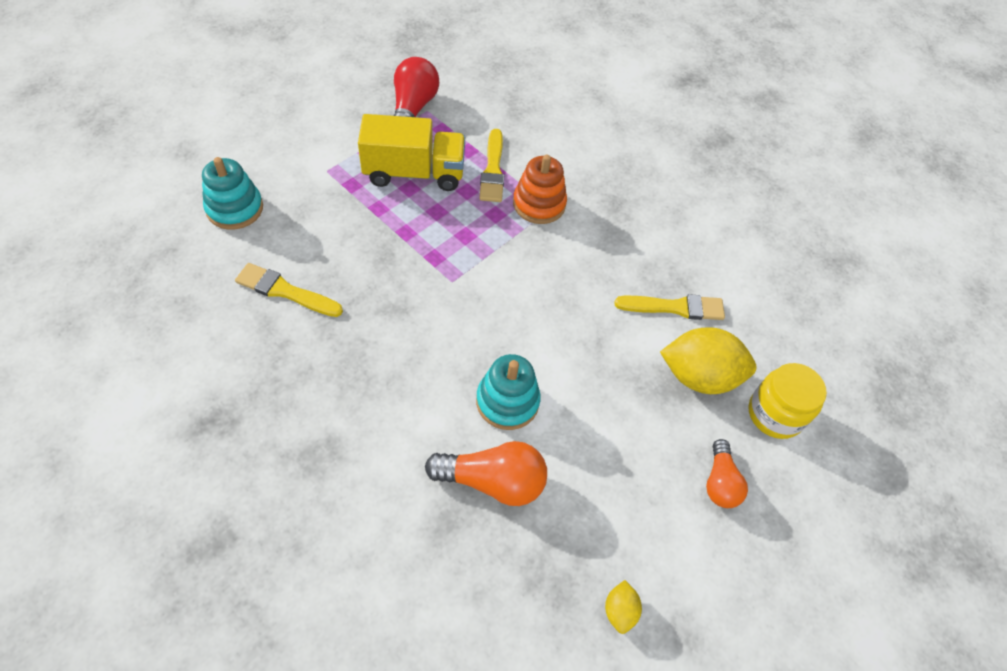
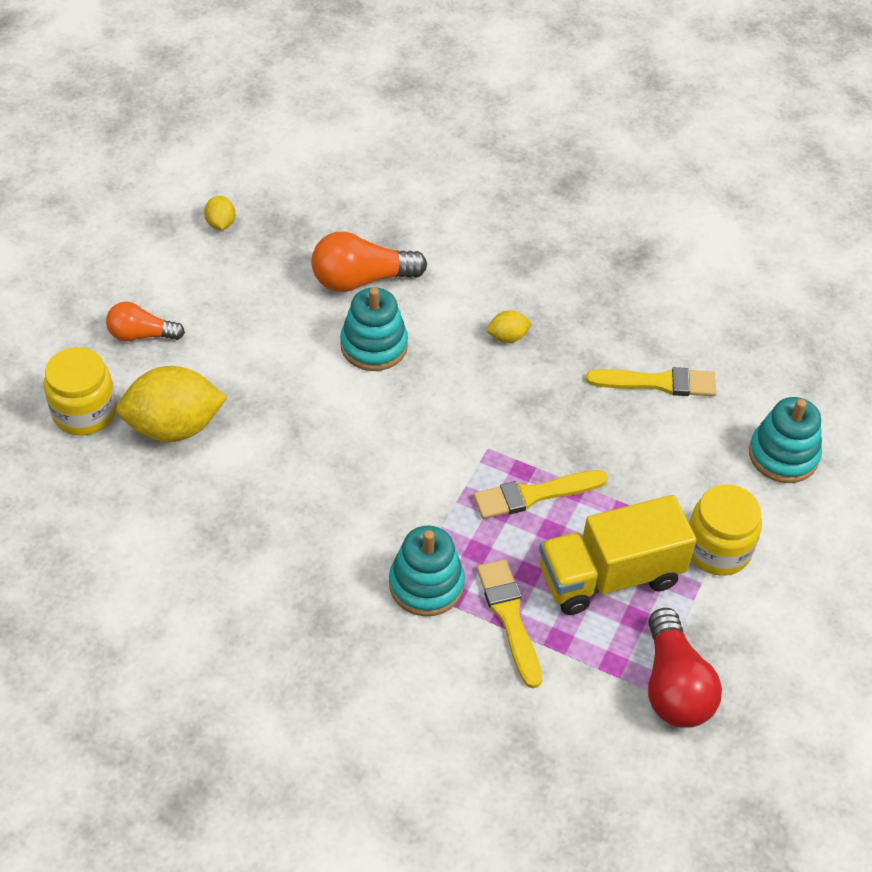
camera: 165 degrees right, 5 degrees down
(331, 166) = (717, 549): none -> yellow jar
(385, 372) = (507, 337): none -> yellow lemon
(539, 204) = (426, 584): orange stacking toy -> turquoise stacking toy
(675, 307) = (214, 497): yellow brush -> yellow brush (534, 495)
(720, 482) = (141, 335): orange light bulb -> orange light bulb turned 75 degrees counterclockwise

